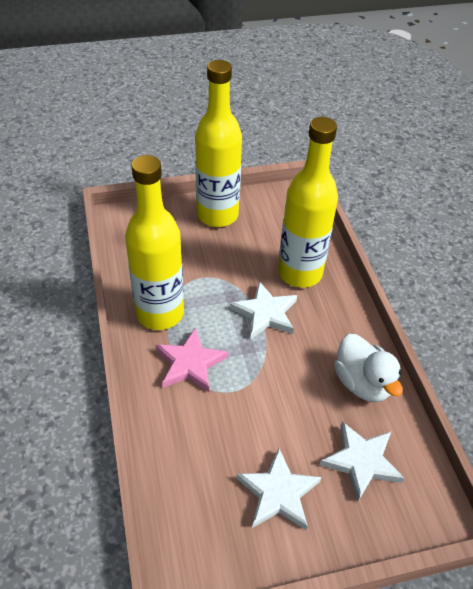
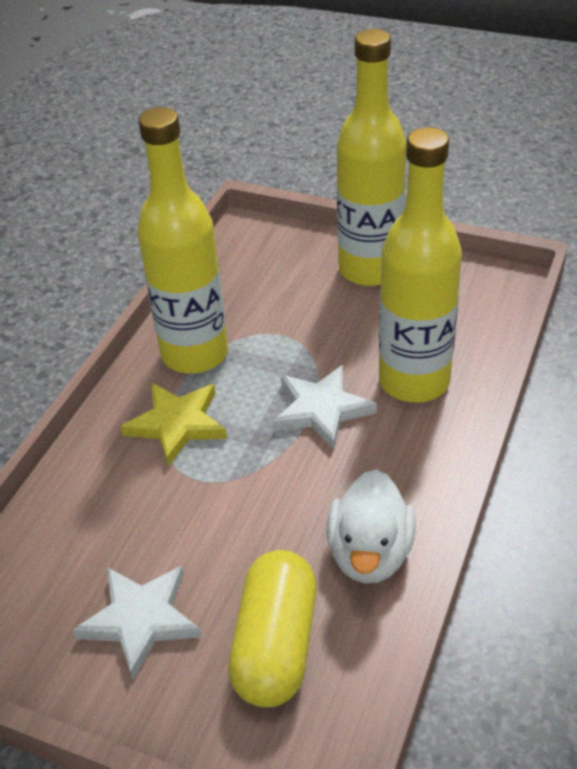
camera: 40 degrees right, 5 degrees down
(190, 363) = (177, 424): pink star -> yellow star
(361, 461) = (276, 645): white star -> yellow capsule

